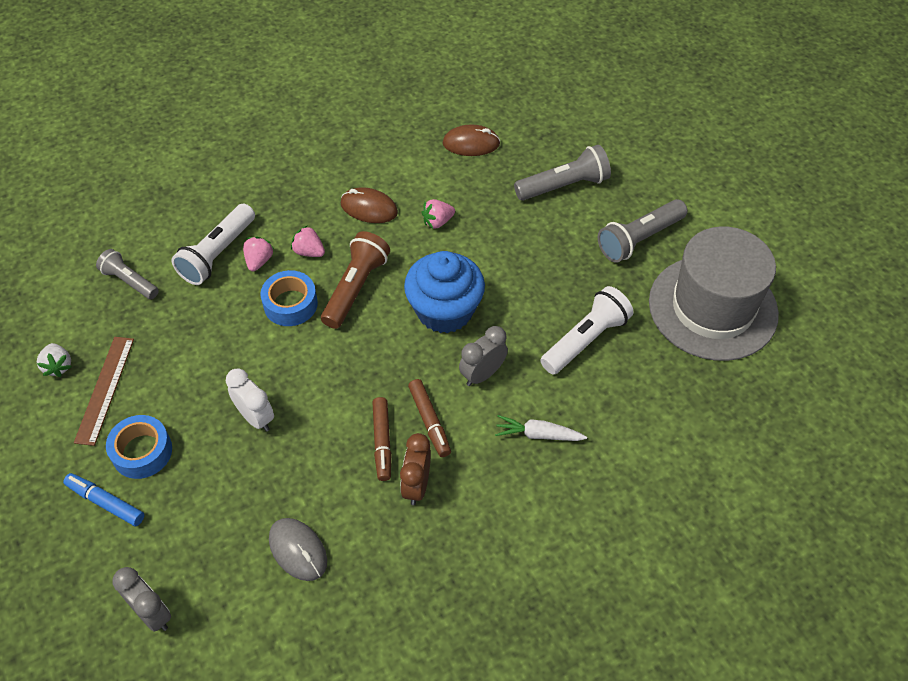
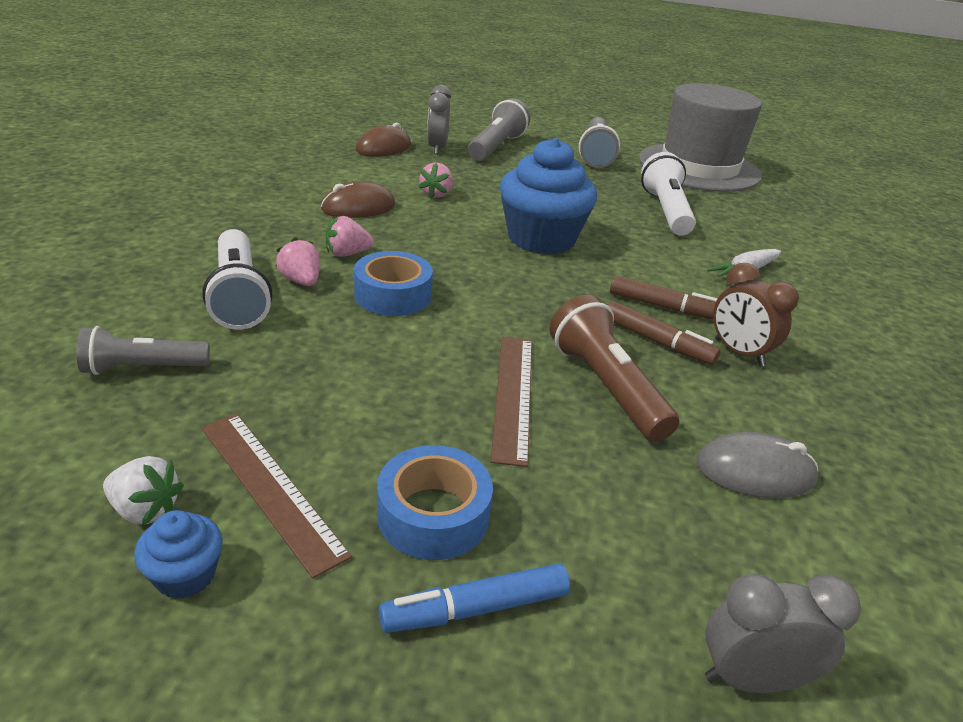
camera: 50 degrees left, 20 degrees down
(42, 407) = (185, 575): none -> blue cupcake
(256, 417) = (513, 395): white clock -> brown ruler
(355, 288) = (439, 258): brown flashlight -> brown flashlight (606, 387)
(482, 374) = (641, 260): grey clock -> grey clock (437, 148)

